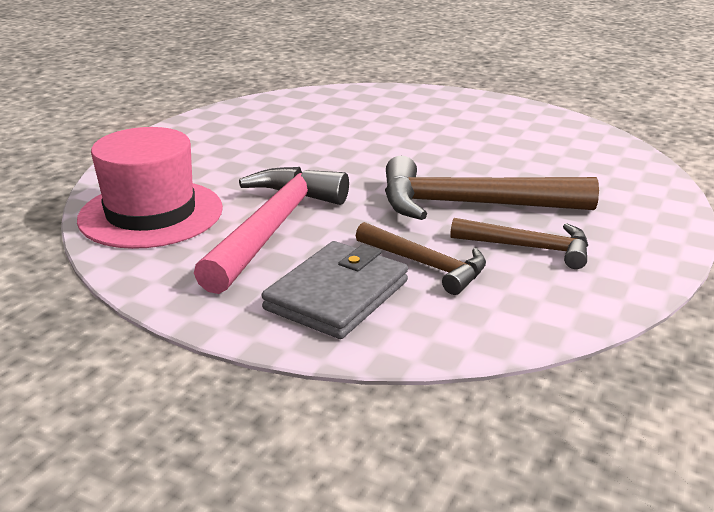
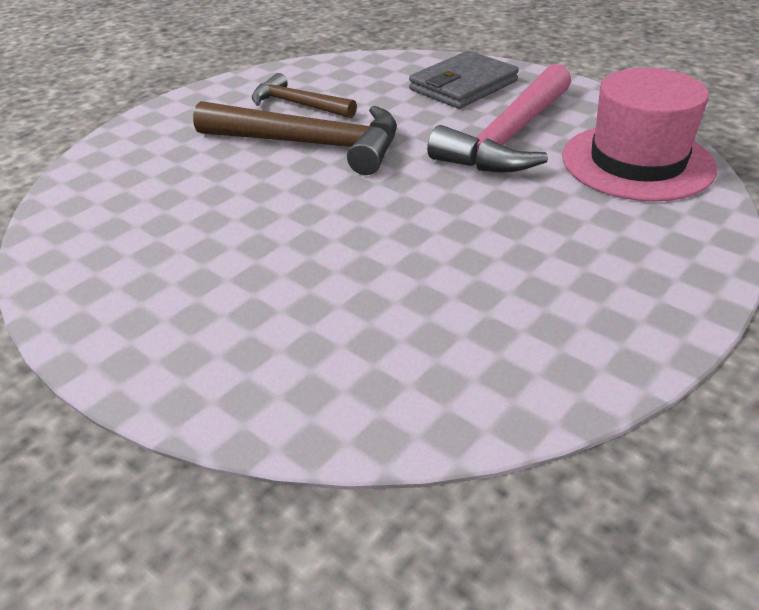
camera: 165 degrees left, 10 degrees up
(426, 265) = (388, 99): brown hammer -> none

